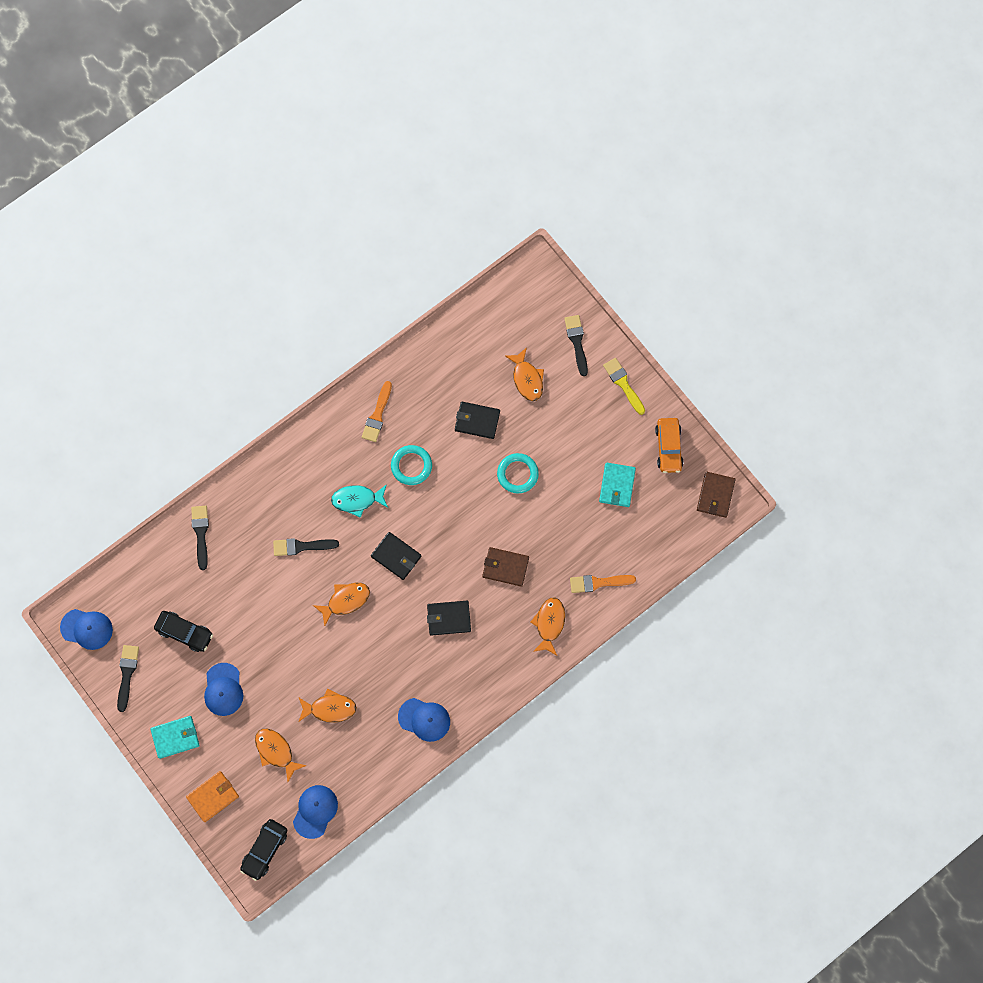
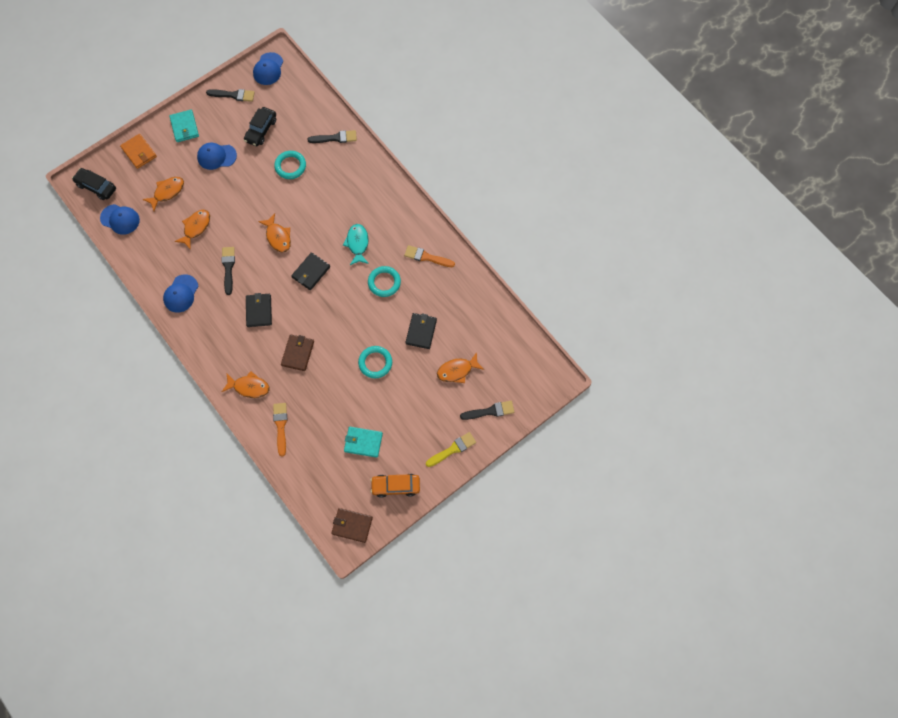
camera: 90 degrees right, 5 degrees down
(242, 590) = (290, 166): none -> turquoise ring
(301, 546) = (322, 205): black brush -> black brush (228, 268)
(330, 708) = (196, 227): orange fish -> orange fish turned 150 degrees counterclockwise

